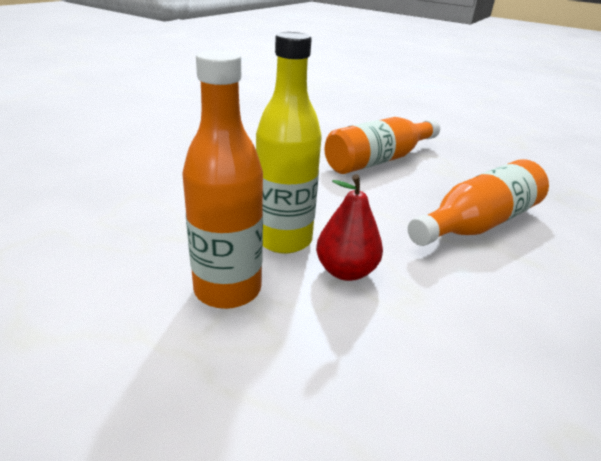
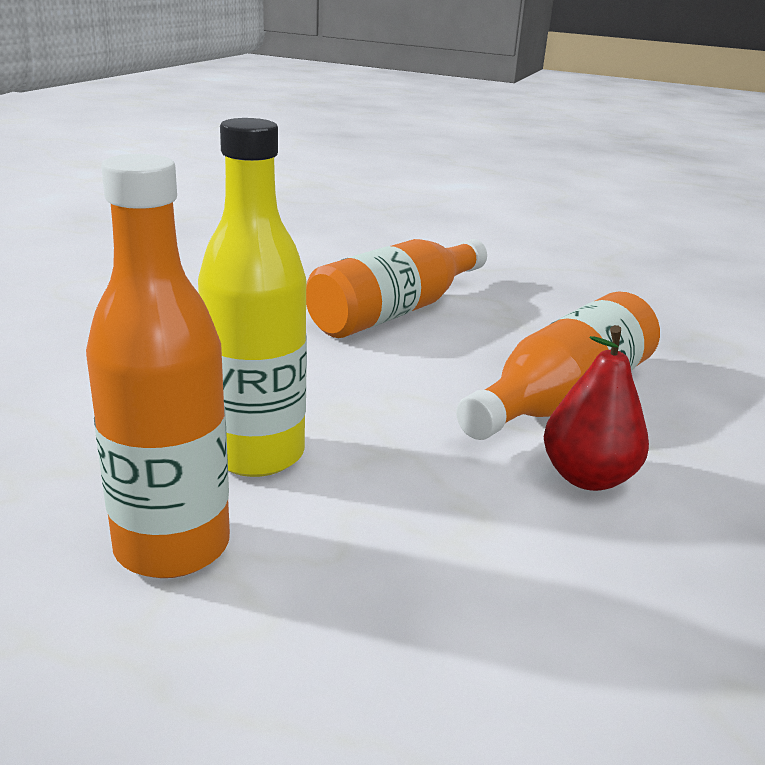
camera: 10 degrees left, 5 degrees down
(346, 271) = (366, 493): red pear -> red pear (587, 477)

